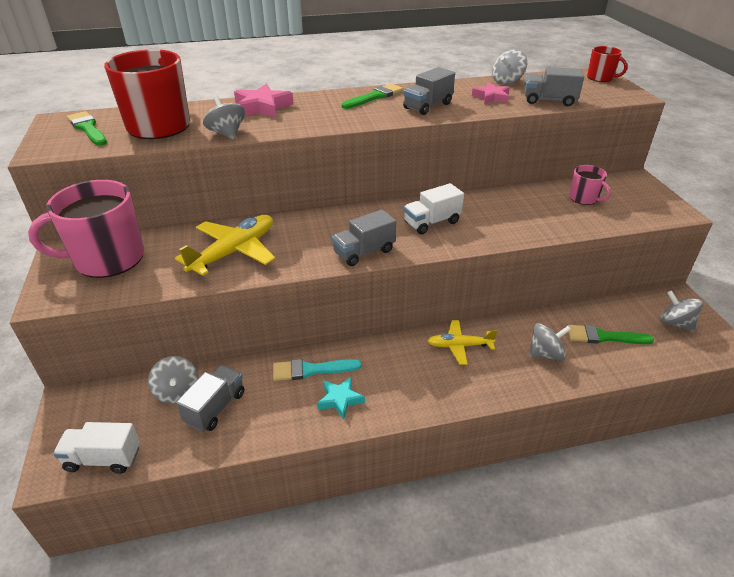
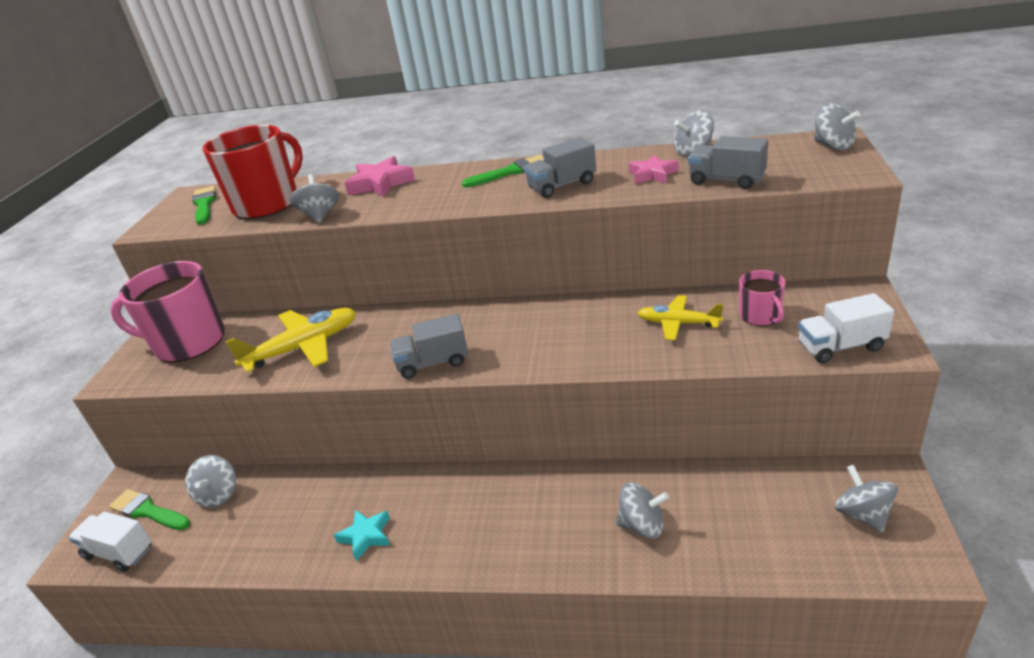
camera: 25 degrees right, 5 degrees down
(215, 407) = (242, 519): grey truck -> none
(311, 370) = (356, 494): turquoise brush -> none
(432, 222) = (535, 333): white truck -> white truck (840, 347)
(459, 346) = (538, 495): yellow plane -> yellow plane (678, 323)
(600, 78) = (833, 146): red mug -> grey spinning top
(603, 337) = (738, 516): green brush -> green brush (148, 511)

